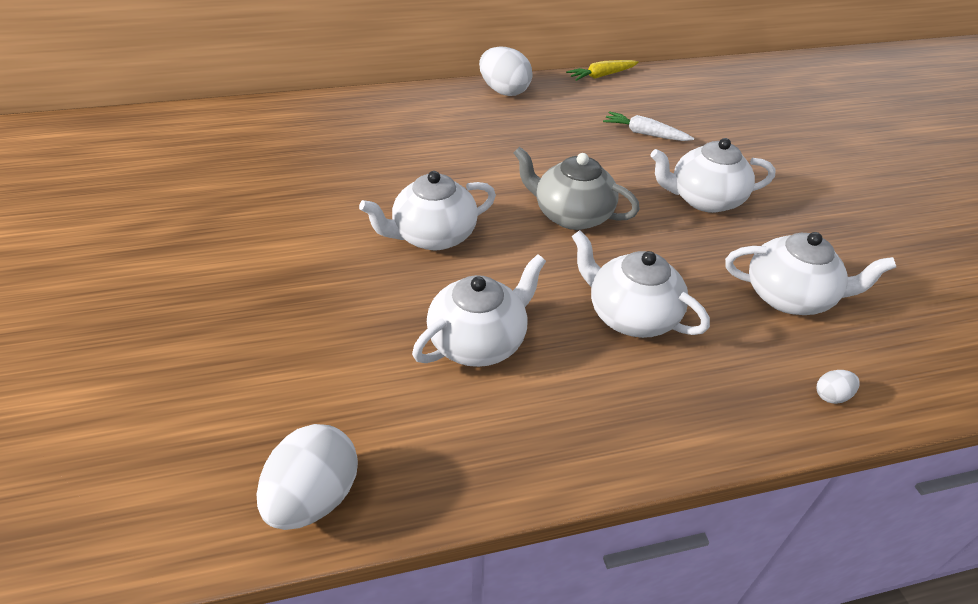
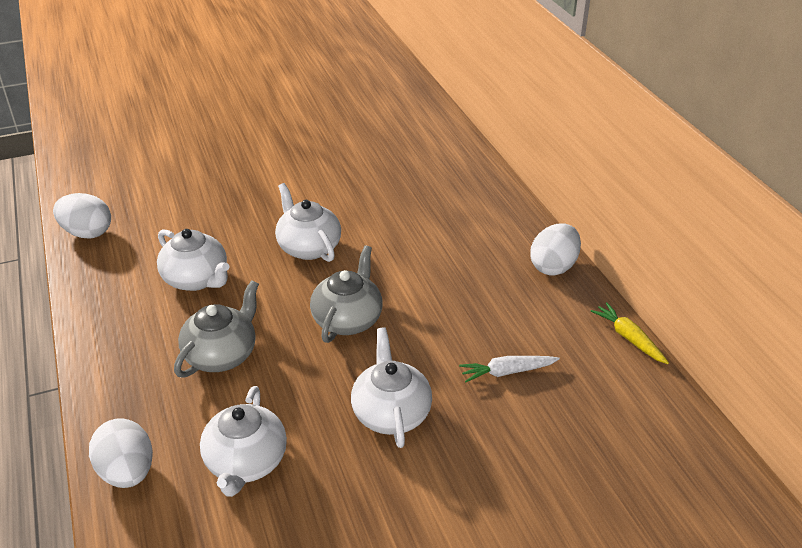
camera: 85 degrees right, 5 degrees down
(630, 315) = (222, 355): white teapot -> grey teapot
(645, 134) = (507, 372): white carrot -> white carrot turned 120 degrees counterclockwise
(831, 396) = (127, 472): white egg -> white egg, size x2.21

